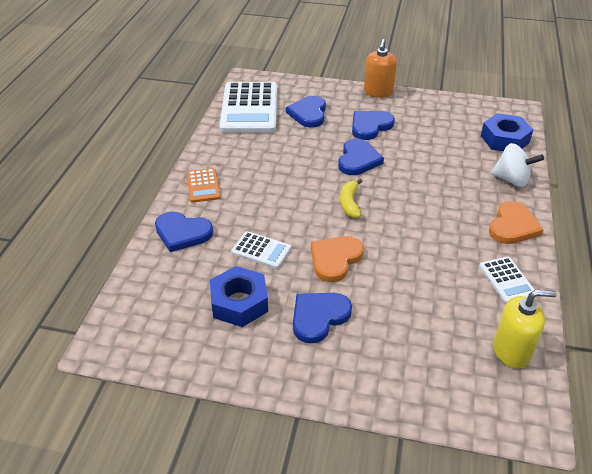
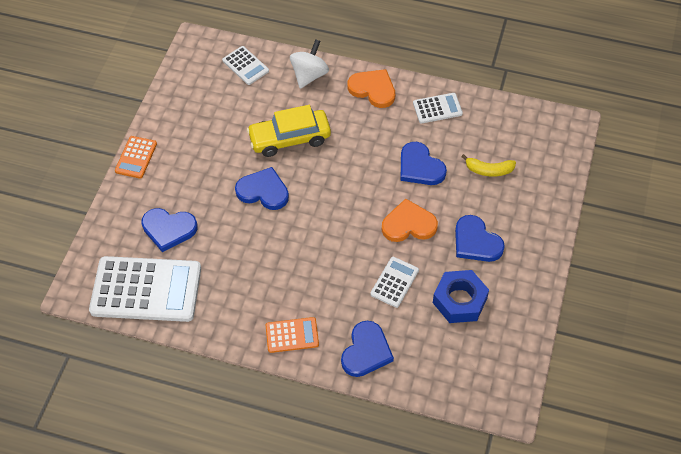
camera: 85 degrees left, 15 degrees up
(335, 259) = (408, 224): orange heart -> orange heart turned 135 degrees clockwise
(349, 203) = (332, 205): yellow banana -> yellow banana (489, 170)
(370, 126) = (204, 173): blue heart -> blue heart (420, 167)
(378, 92) = (136, 157): orange soap dispenser -> orange calculator
(425, 171) = (290, 138): none -> yellow car
(504, 139) = (245, 66): blue nut -> white calculator
(511, 351) = (508, 122): yellow soap dispenser -> none

